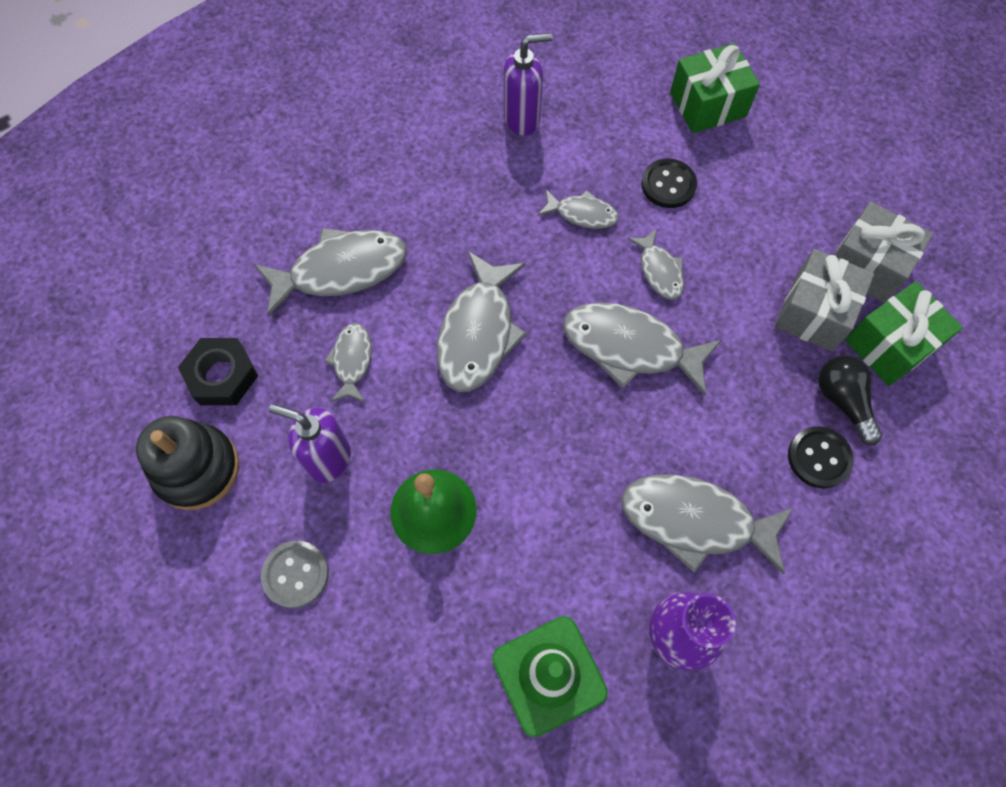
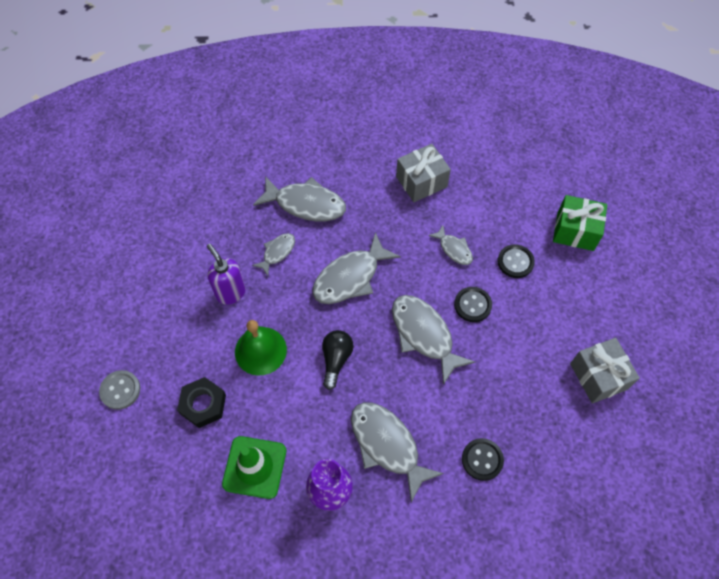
camera: 35 degrees right, 5 degrees down
(197, 469) = (168, 258): black stacking toy -> none
(222, 375) = (212, 221): black nut -> black nut (203, 404)
(296, 574) = (175, 337): grey button -> grey button (120, 390)
(522, 119) = (461, 179): purple soap dispenser -> none
(659, 271) = (472, 305): grey fish -> black button
(814, 312) = (544, 382): grey gift -> grey gift (421, 181)
(842, 401) = (521, 439): black light bulb -> black light bulb (336, 360)
(890, 345) = (575, 428): green gift -> none

